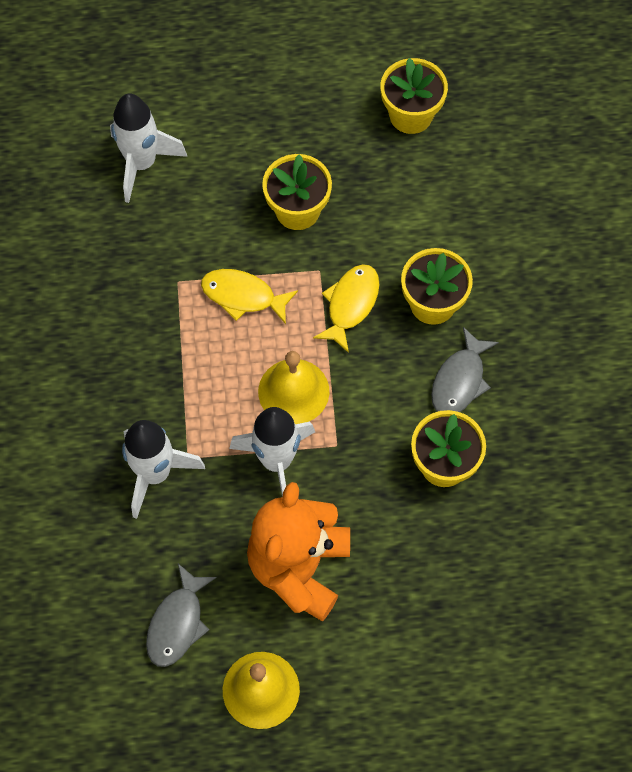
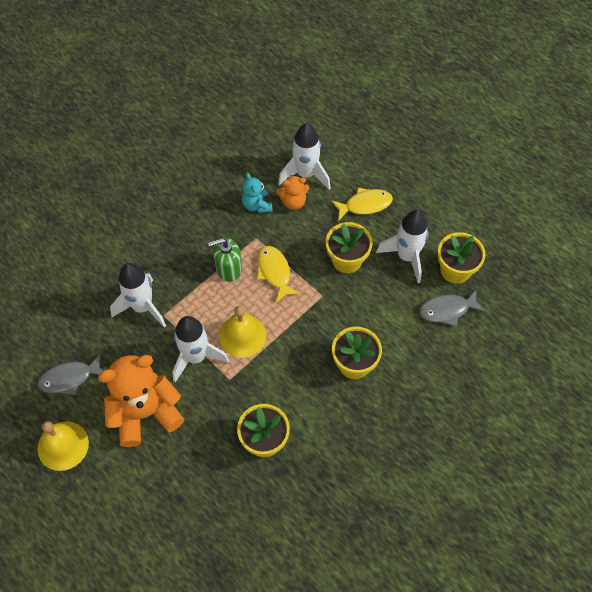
camera: 50 degrees right, 5 degrees down
(133, 247) = (257, 205): none -> turquoise teddy bear
(167, 205) = (293, 202): none -> orange teddy bear
(191, 341) = (228, 268): none -> green soap dispenser
(350, 148) = (406, 257): none -> white rocket
(350, 304) = (316, 325): yellow fish -> yellow fish (365, 205)
(460, 380) = (321, 412): grey fish -> grey fish (447, 310)

